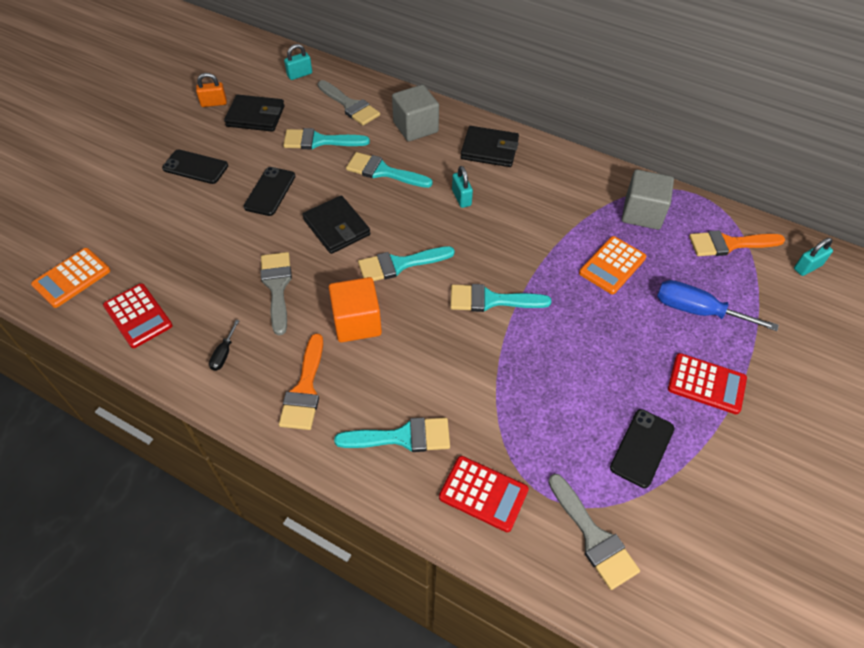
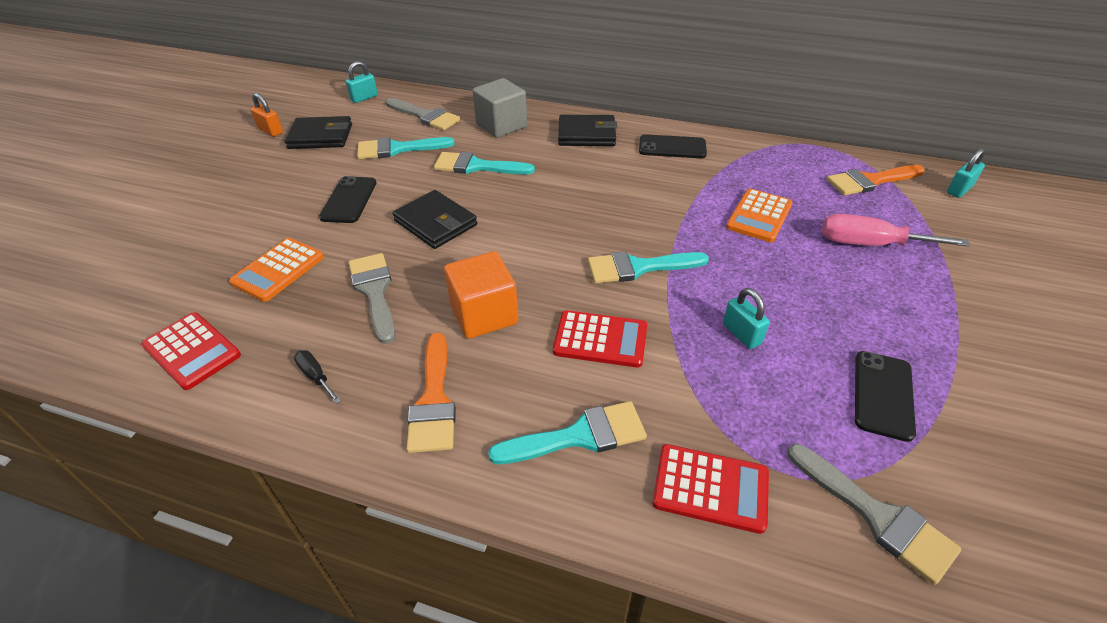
camera: 10 degrees left, 10 degrees down
(72, 278) = (97, 321): orange calculator -> orange calculator (278, 270)
(195, 167) = (255, 189): black phone -> black phone (672, 147)
(214, 103) = (270, 131): orange padlock -> orange padlock turned 60 degrees clockwise
(224, 354) = (316, 376): black screwdriver -> black screwdriver turned 135 degrees clockwise
(399, 264) = (519, 248): turquoise brush -> none
(461, 198) = (571, 178): turquoise padlock -> turquoise padlock (741, 334)
(642, 213) = (768, 167): grey cube -> none
(697, 311) = (870, 244): blue screwdriver -> pink screwdriver
(706, 384) = (919, 313): red calculator -> red calculator (600, 339)

